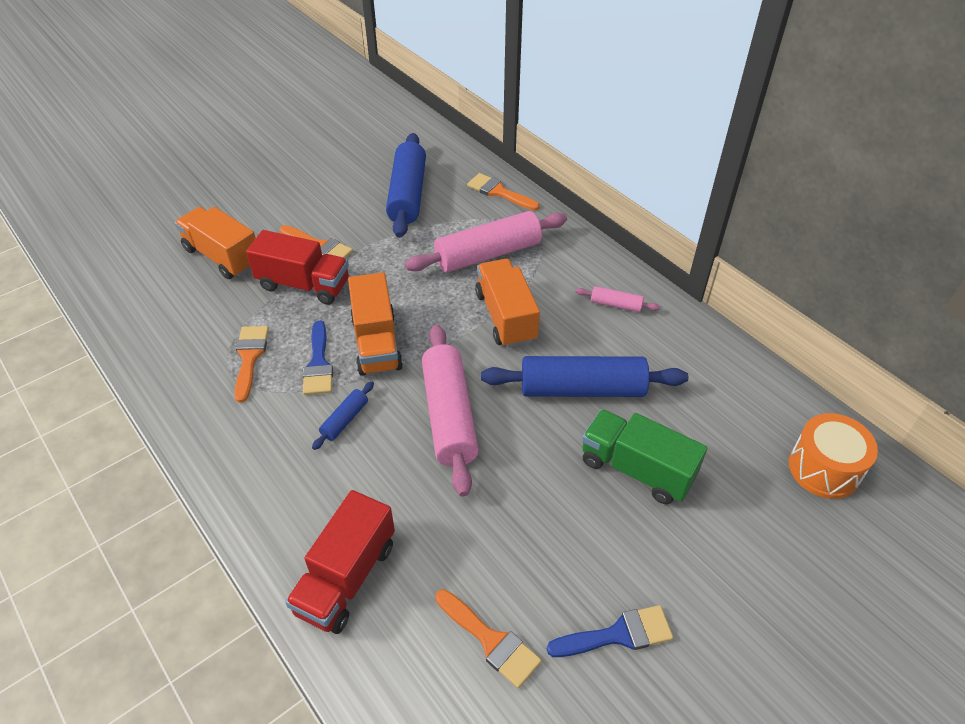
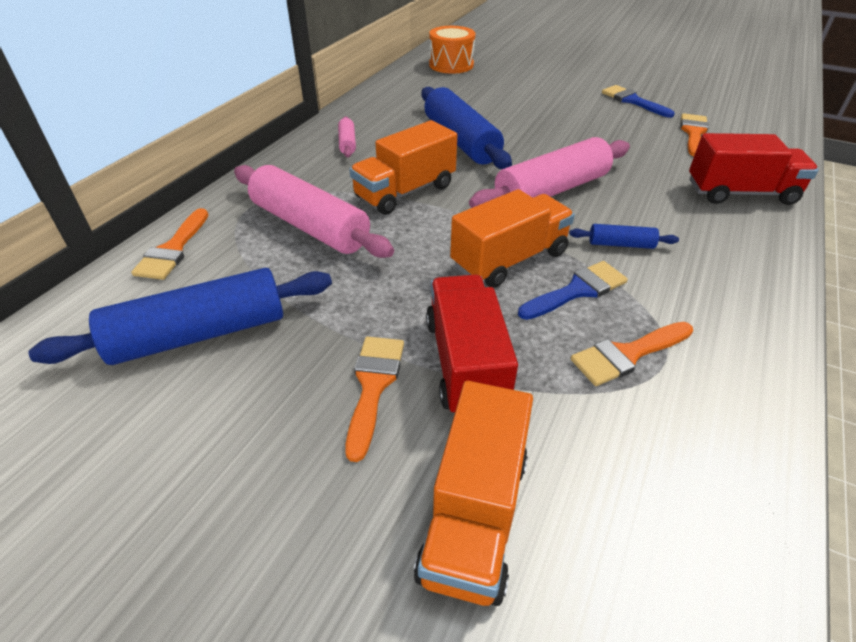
camera: 115 degrees left, 5 degrees down
(636, 469) = (514, 112): green truck -> none

